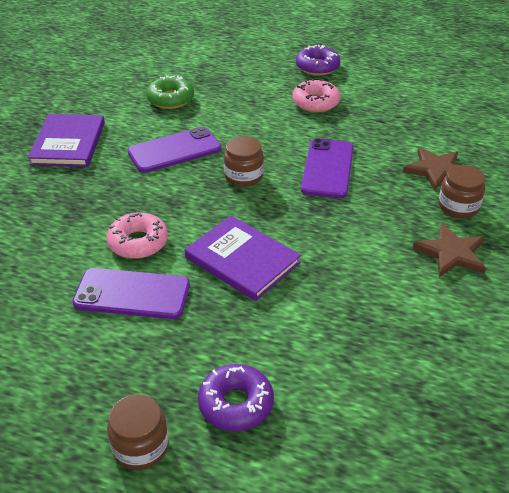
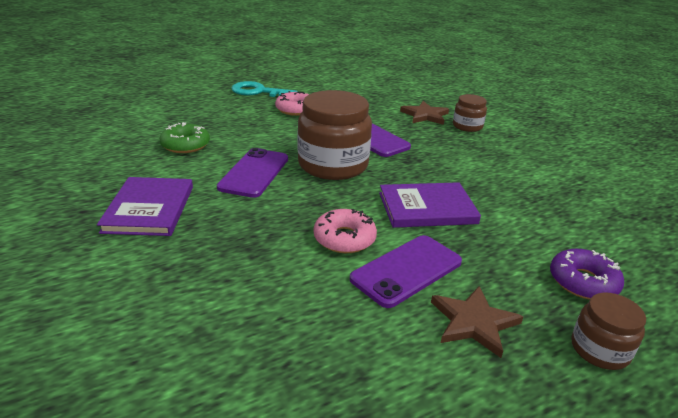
camera: 50 degrees left, 10 degrees down
(68, 143) = (149, 209): purple book -> purple book turned 45 degrees clockwise
(243, 176) = (333, 165): brown jar -> brown jar, size x1.96
(317, 67) = (258, 92): purple donut -> turquoise key
(451, 253) = (507, 147): brown star -> brown star (473, 322)

